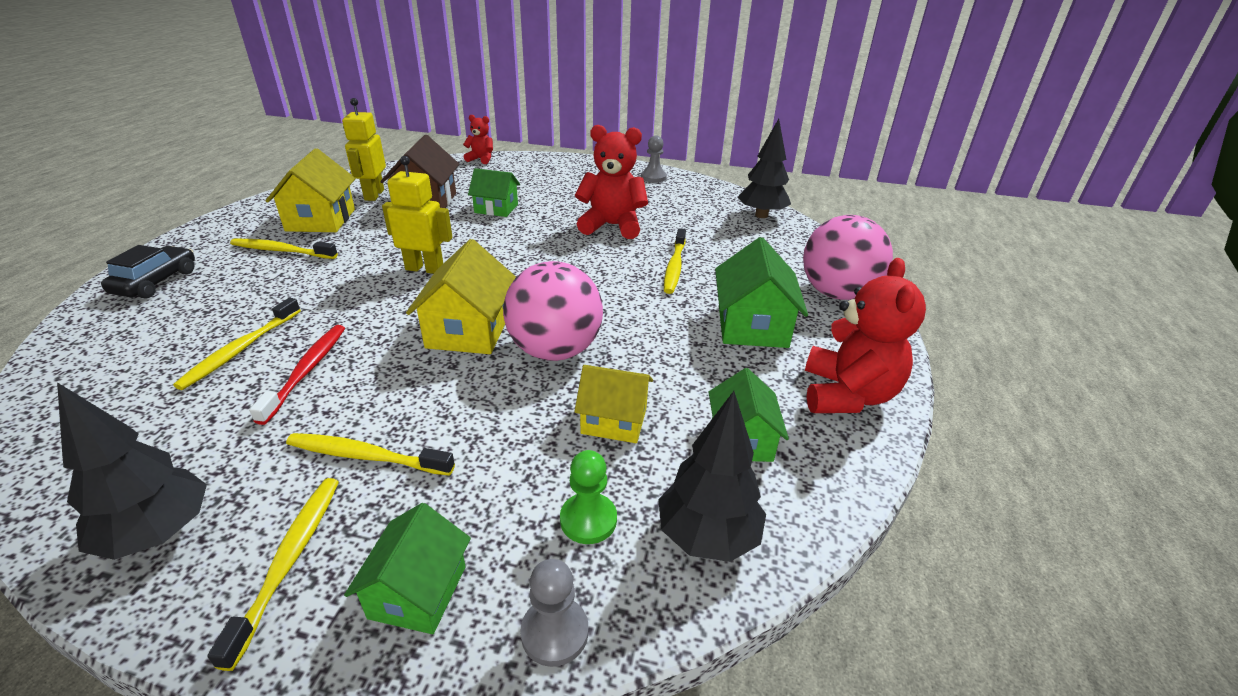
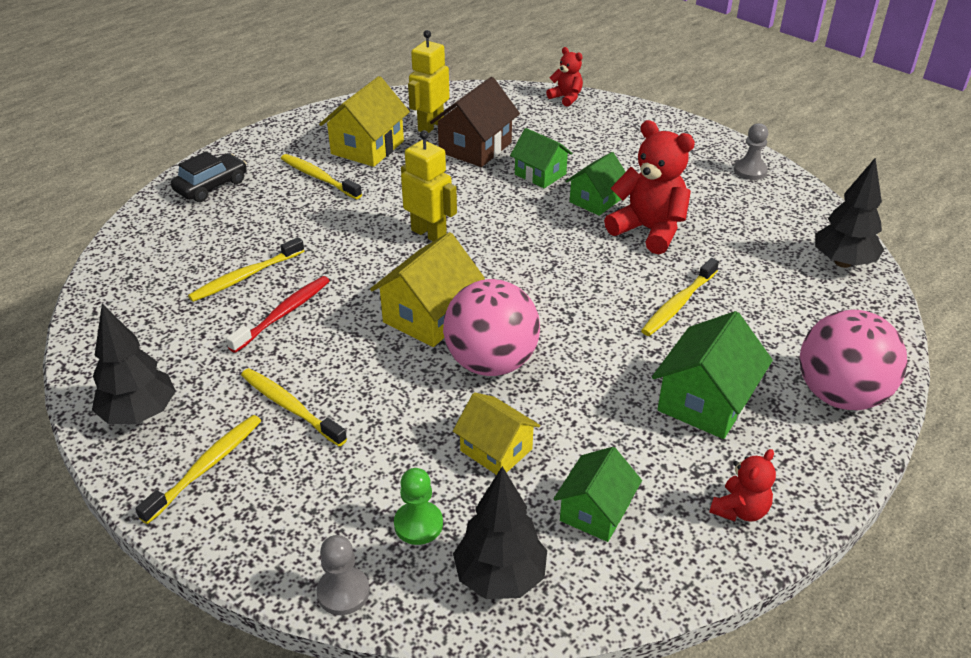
camera: 30 degrees right, 5 degrees up
(418, 592) = (273, 524): green house -> green house (595, 200)
(847, 395) = (740, 510): red teddy bear -> red teddy bear, size x0.54

